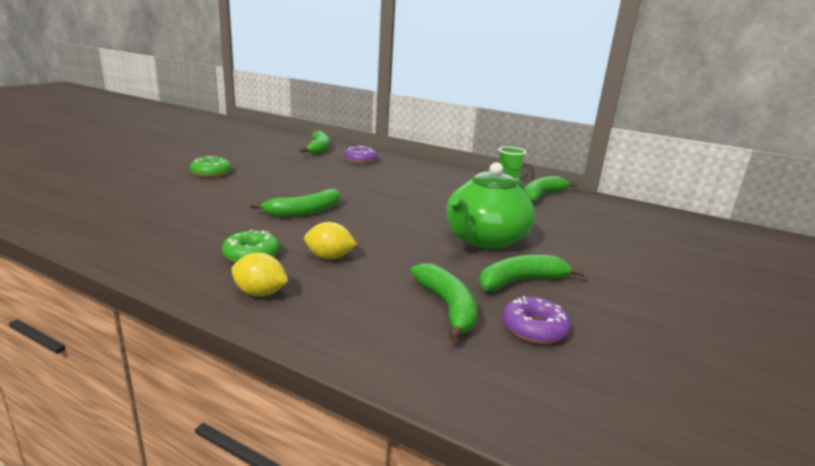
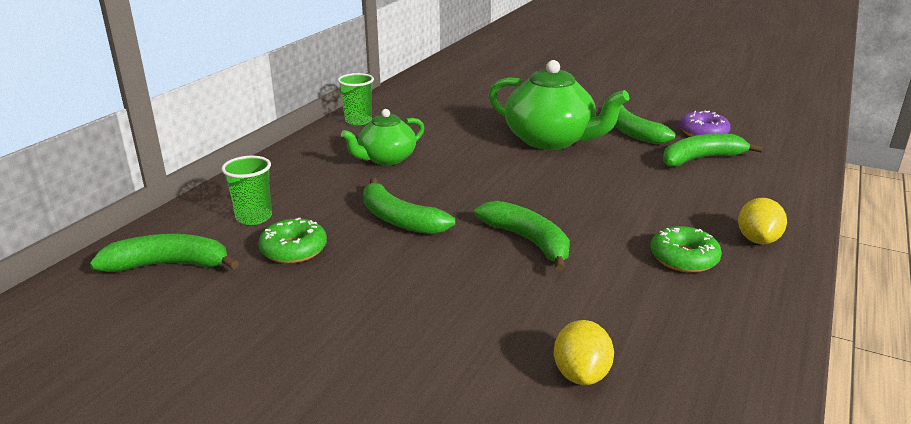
camera: 90 degrees left, 5 degrees up
(211, 172) = (362, 368): green donut -> green donut (294, 249)
(329, 257) = (652, 213): yellow lemon -> yellow lemon (581, 374)
(360, 160) = (254, 217): purple donut -> green cup
(438, 186) = (386, 159): none -> green teapot
(542, 195) = (401, 108): green banana -> green banana (399, 219)

